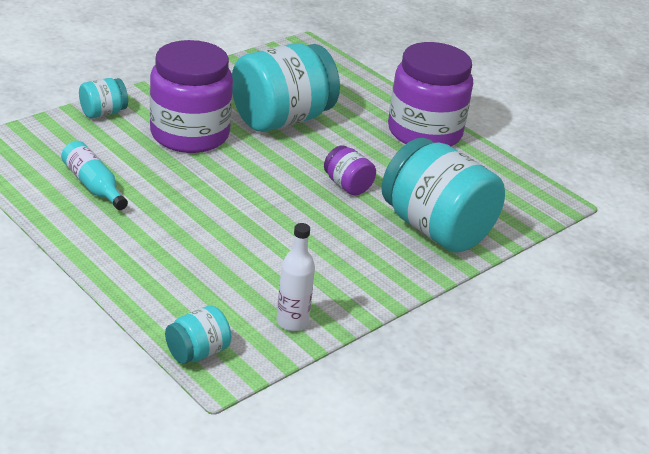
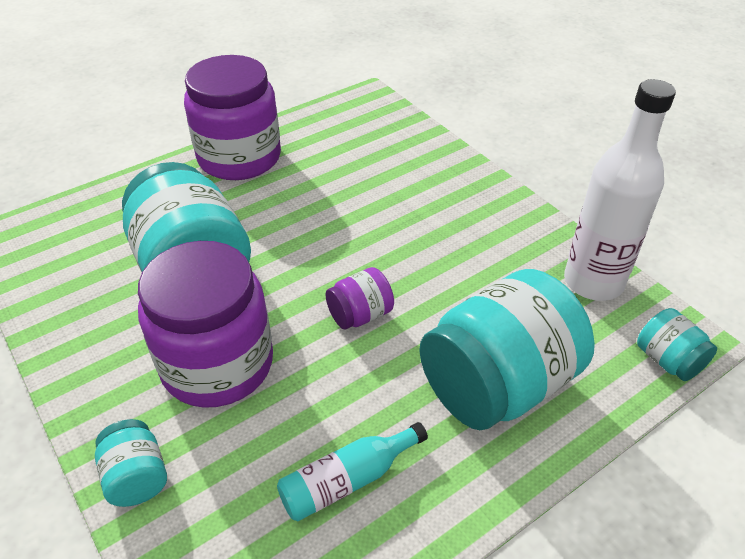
camera: 80 degrees left, 10 degrees up
(292, 322) = (593, 282): white bottle -> white bottle, size x1.79
(347, 185) = (344, 223): purple jar -> purple jar (360, 315)
(435, 229) = (419, 170): turquoise jar -> turquoise jar (498, 384)

